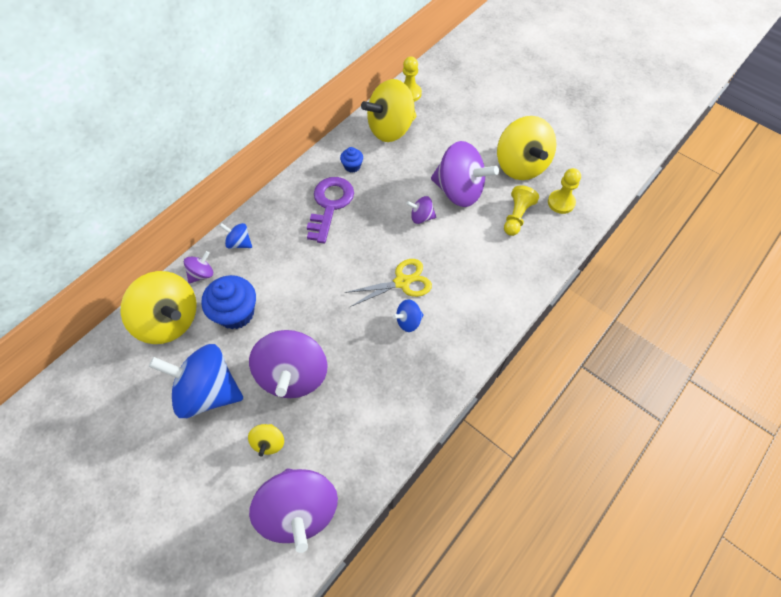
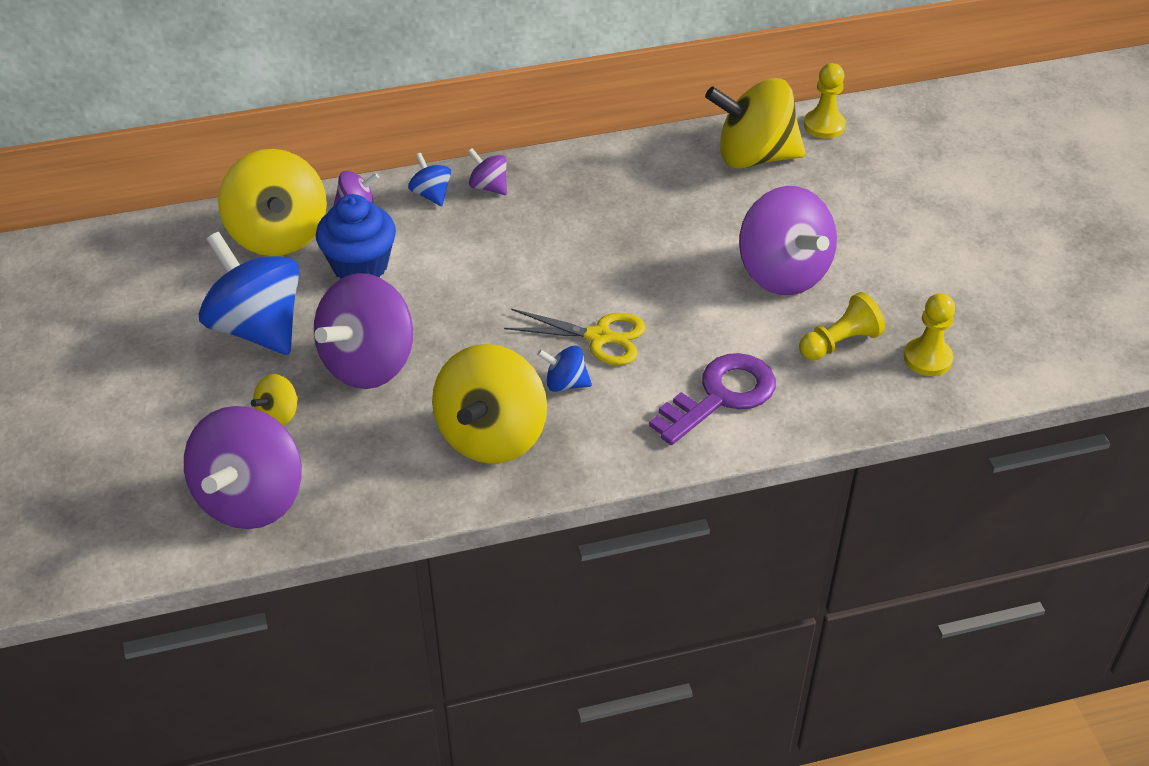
camera: 35 degrees right, 15 degrees down
(330, 205) = (584, 207): purple key -> purple key (720, 396)
(352, 166) = (657, 176): blue cupcake -> none
(421, 217) = (697, 278): purple spinning top -> purple spinning top (488, 187)
(521, 165) = (909, 285): yellow spinning top -> yellow spinning top (491, 436)

